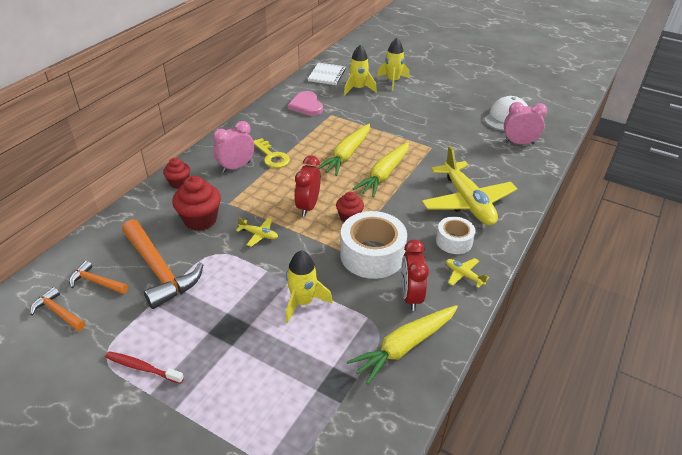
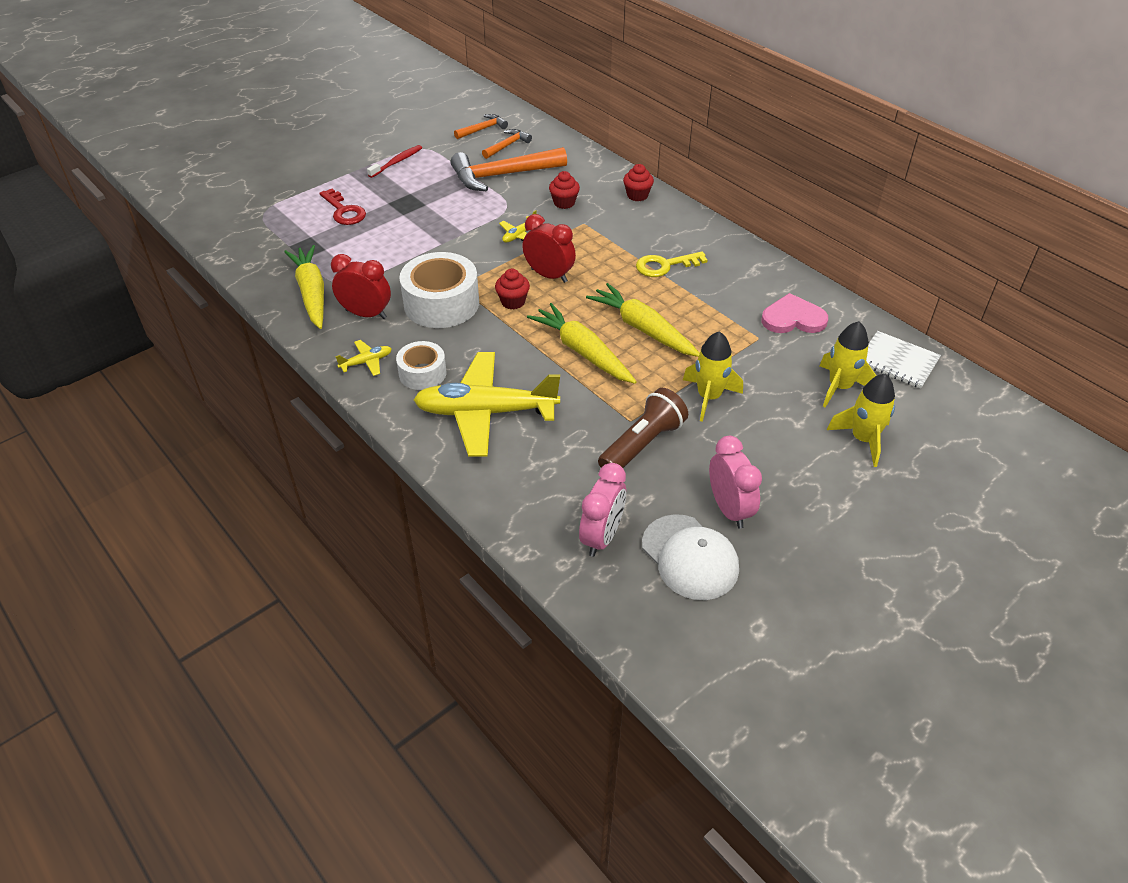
camera: 110 degrees right, 5 degrees up
(200, 220) = (564, 203): red cupcake -> red cupcake, size x0.60
(236, 167) = (652, 236): pink clock -> pink clock (729, 509)
(259, 378) = (344, 211): none -> red key
(303, 302) = (407, 246): yellow rocket -> yellow rocket (709, 397)
(446, 140) = (642, 444): none -> brown flashlight

